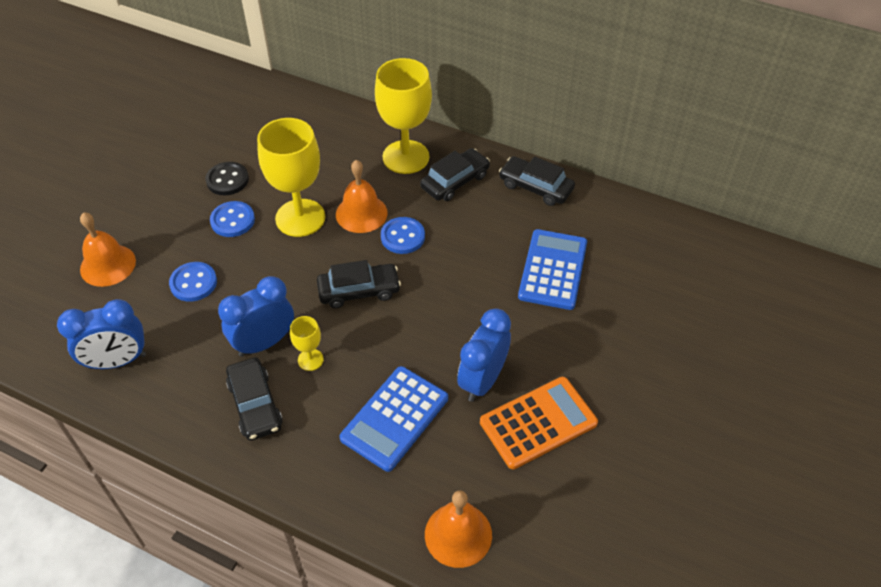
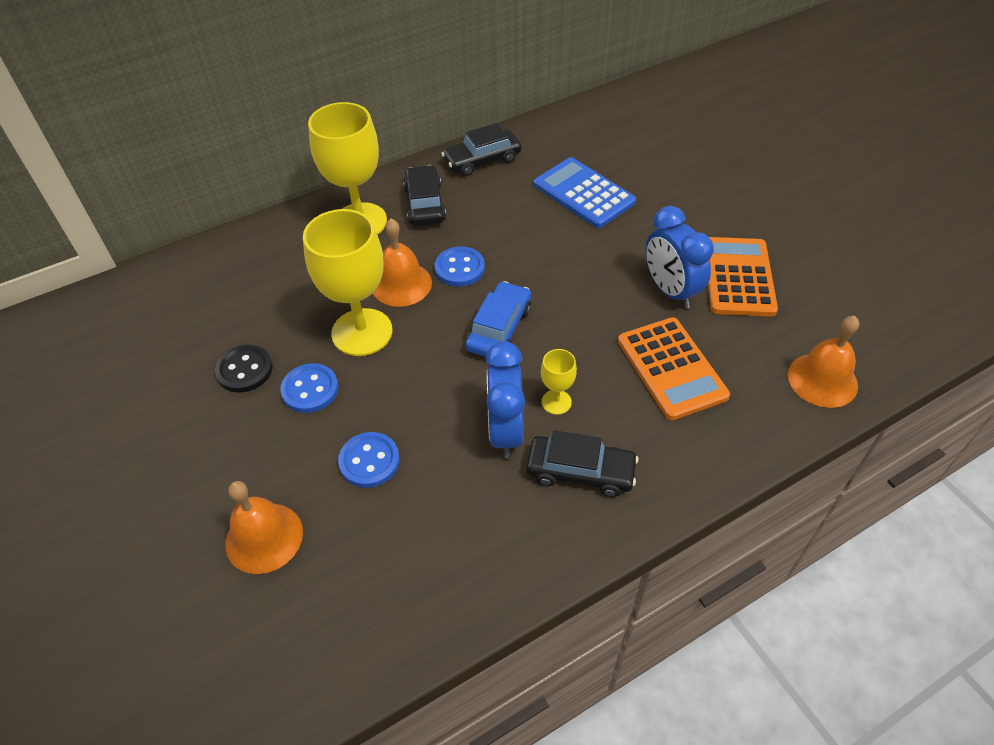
camera: 55 degrees left, 0 degrees up
(117, 361) = (424, 582): blue clock -> none
(359, 291) = (499, 328): black car -> blue car
(395, 418) = (671, 368): blue calculator -> orange calculator

